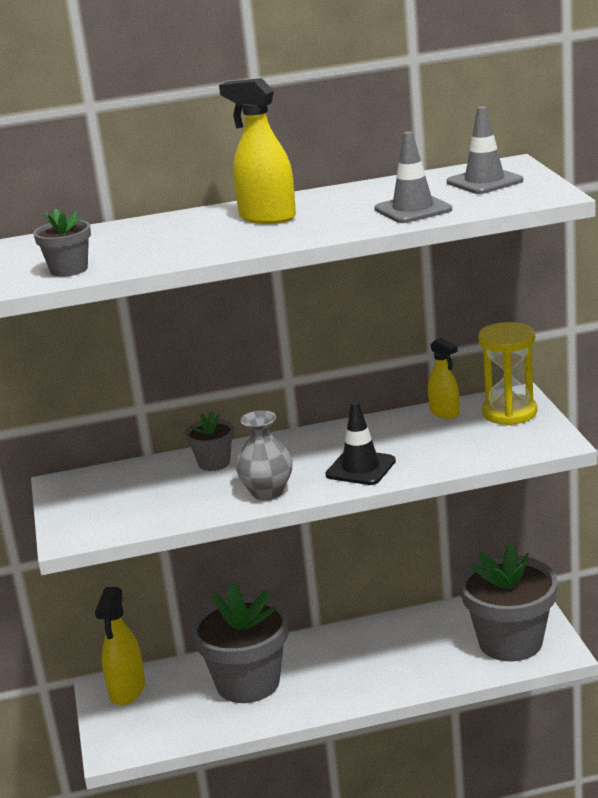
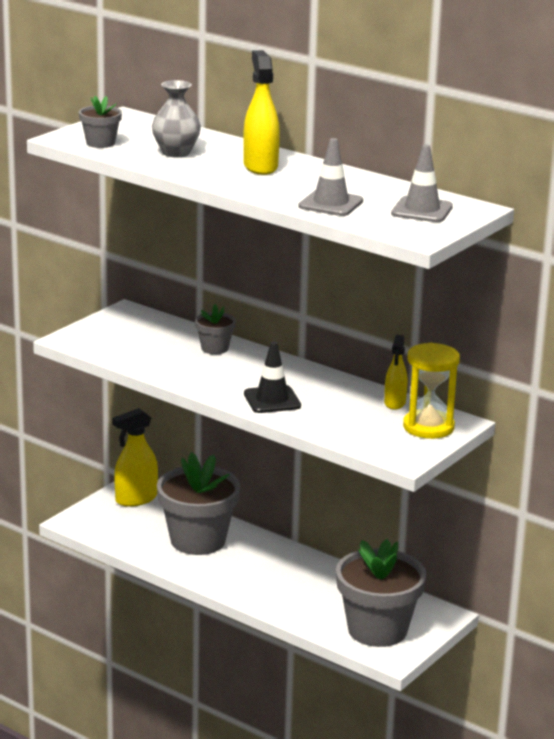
camera: 45 degrees right, 0 degrees up
(267, 492) = (199, 380): grey vase -> grey vase (176, 153)

